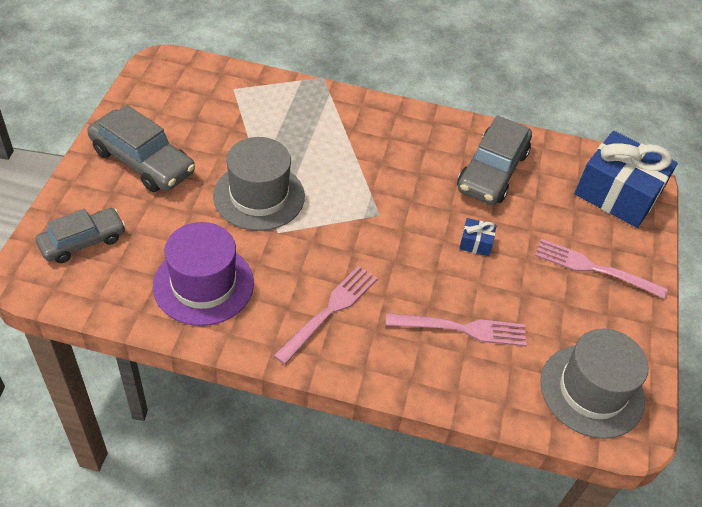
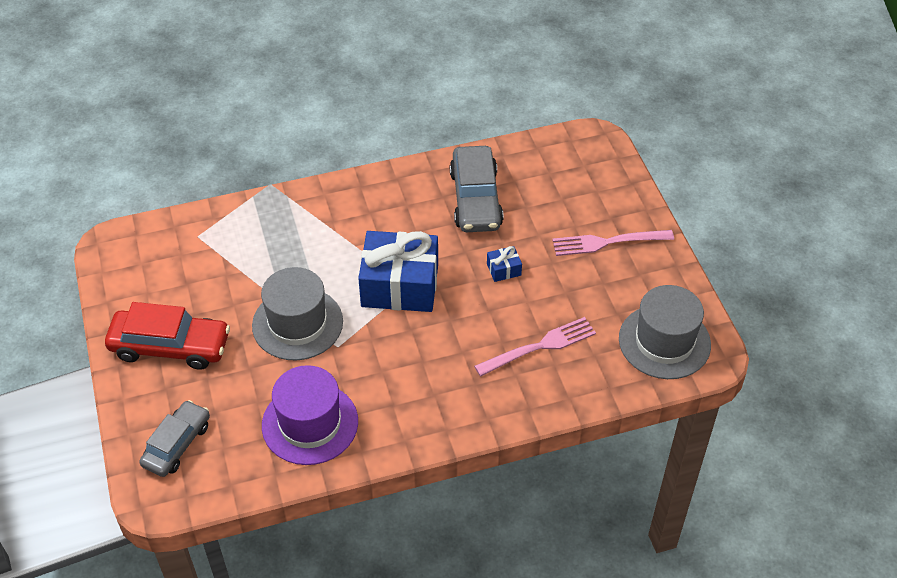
camera: 25 degrees left, 0 degrees up
(142, 161) = (170, 346): grey car -> red car
(329, 311) = (428, 389): pink fork -> none
(617, 194) = (587, 167): blue gift -> blue gift (400, 285)

